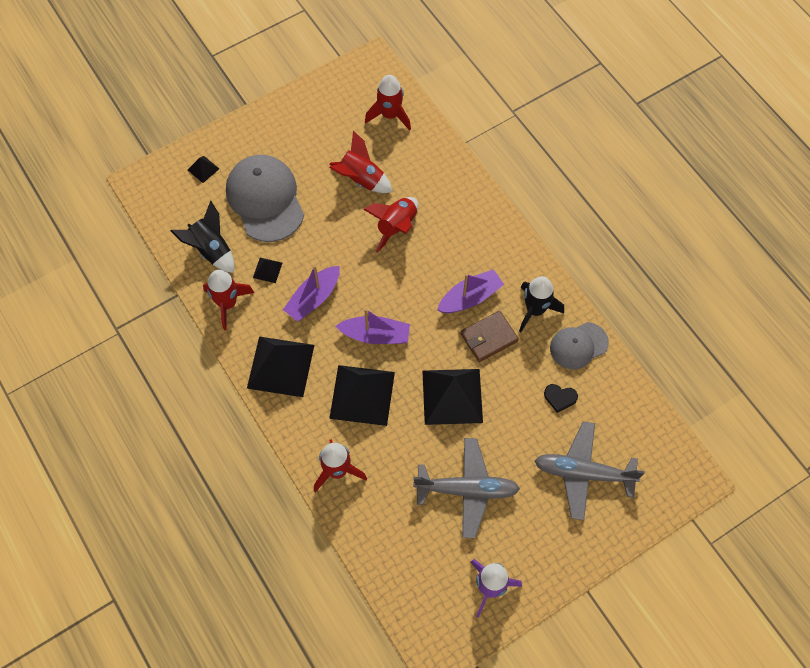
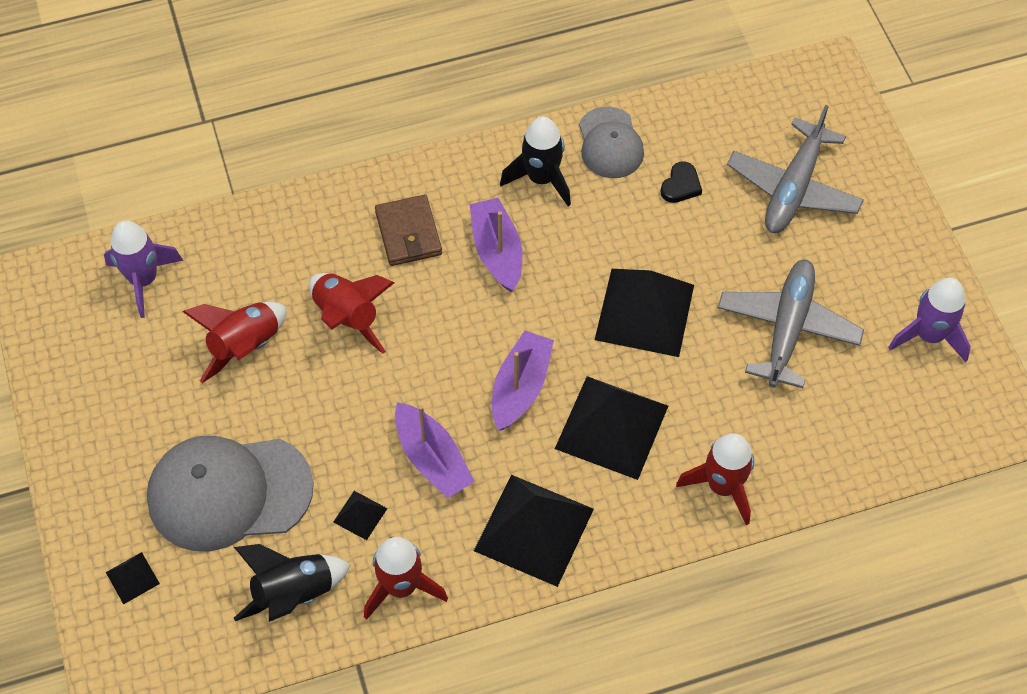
camera: 75 degrees left, 5 degrees down
(390, 115) = (144, 280): red rocket -> purple rocket
(489, 338) = (567, 244): brown wallet -> brown wallet (408, 233)

